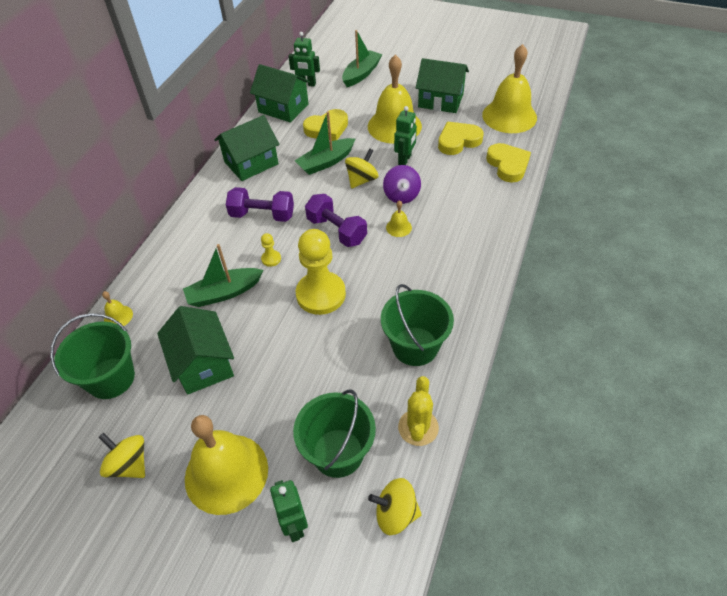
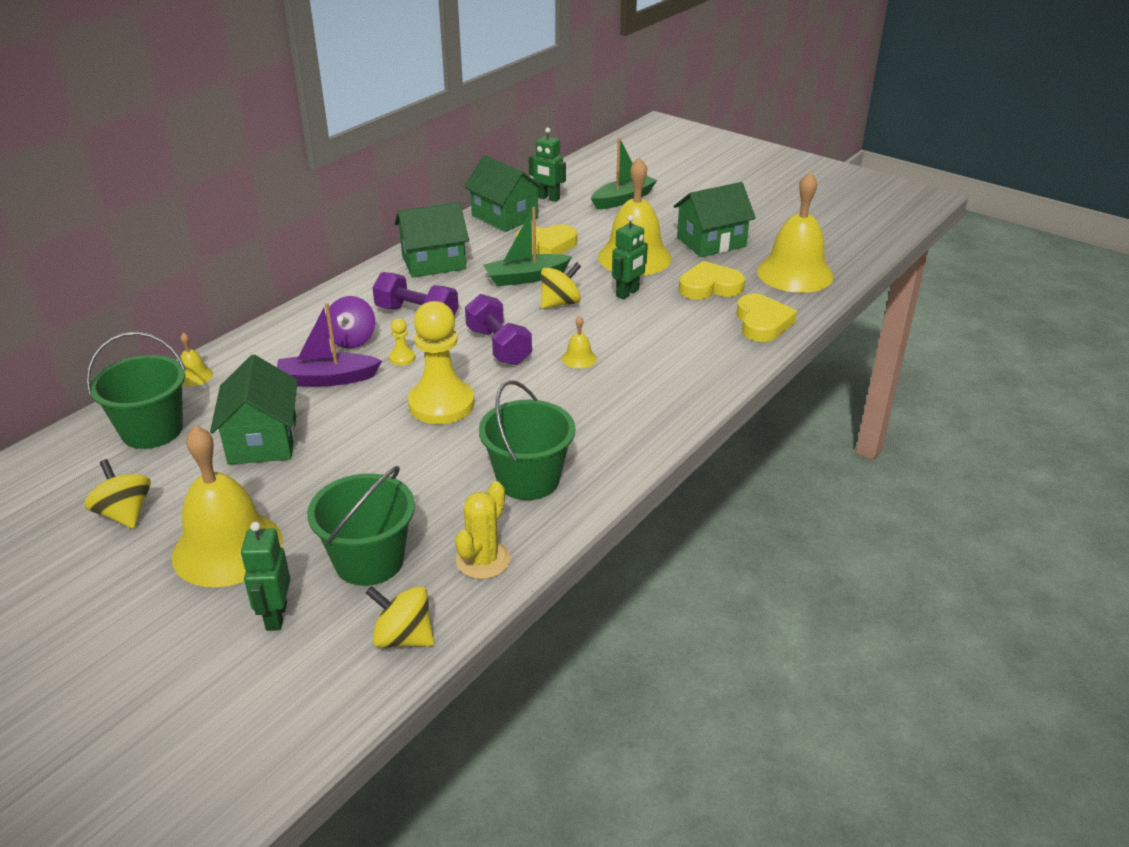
camera: 15 degrees right, 15 degrees down
(224, 293) = (327, 379): green boat -> purple boat
(401, 195) = (601, 328): purple spinning top -> purple spinning top (352, 340)
(440, 100) = (711, 242): green house -> green house turned 60 degrees counterclockwise

